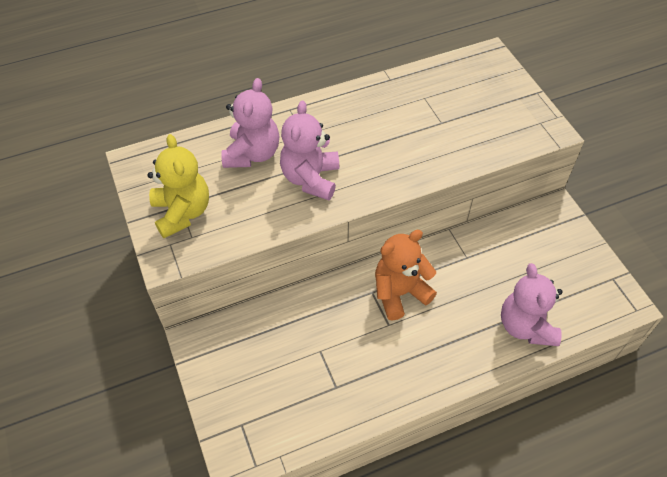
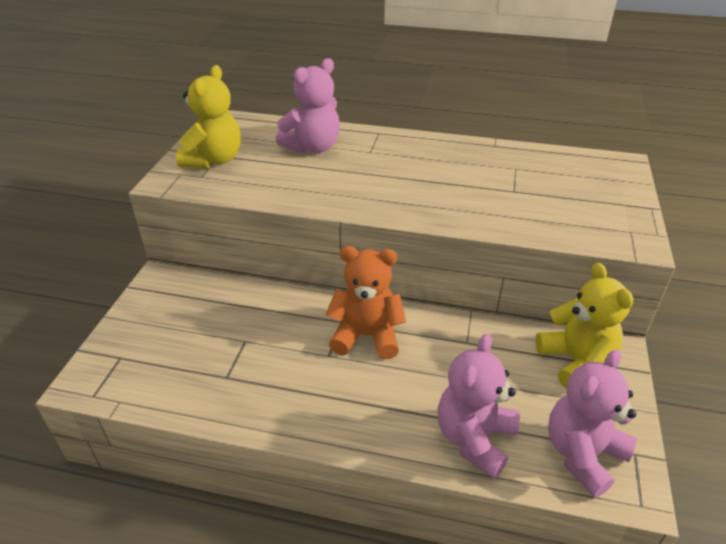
camera: 35 degrees right, 15 degrees down
(310, 179) = (341, 180): pink teddy bear -> pink teddy bear (582, 454)
(540, 232) = (576, 361): none -> yellow teddy bear

